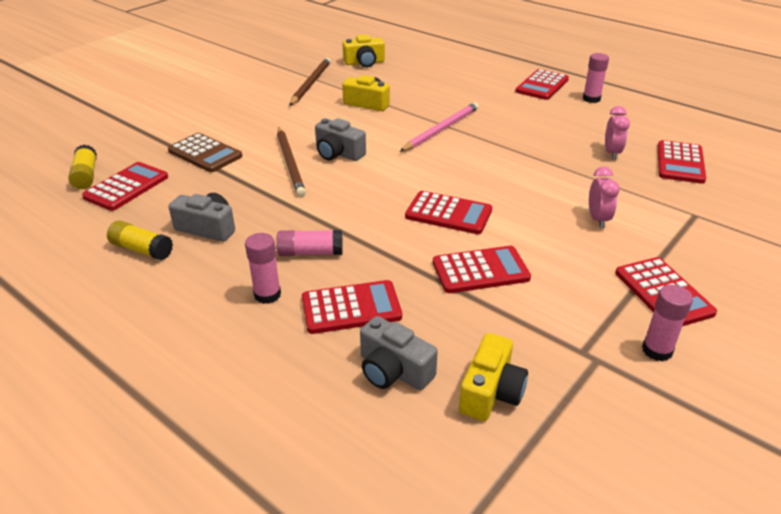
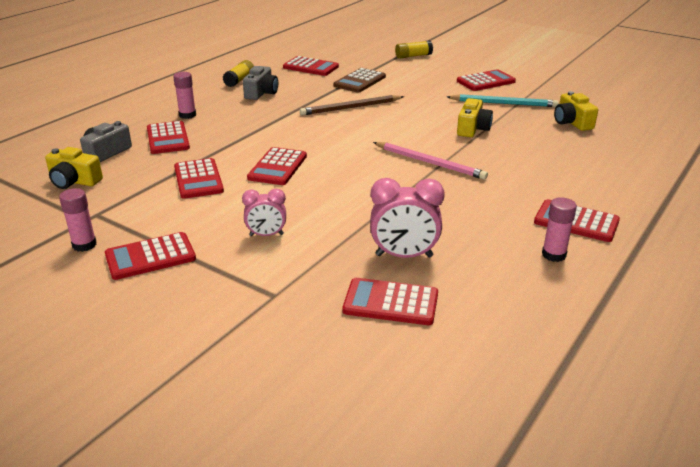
camera: 85 degrees right, 5 degrees down
(86, 176) = (324, 56): yellow glue stick -> yellow glue stick (413, 56)
(247, 85) = (485, 81): none -> red calculator
(310, 252) = (230, 123): pink glue stick -> none
(311, 83) = (504, 103): brown pencil -> turquoise pencil
(338, 153) = (370, 122): grey camera -> none
(611, 153) = (404, 256): pink clock -> pink clock, size x1.60

